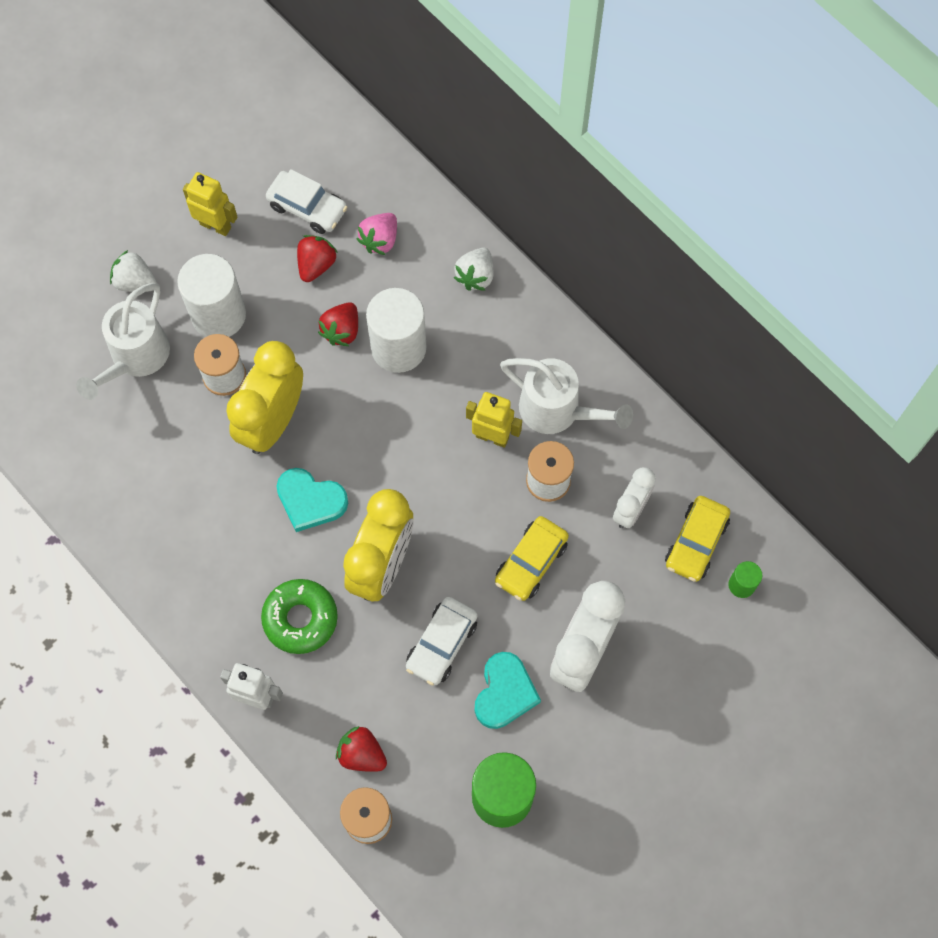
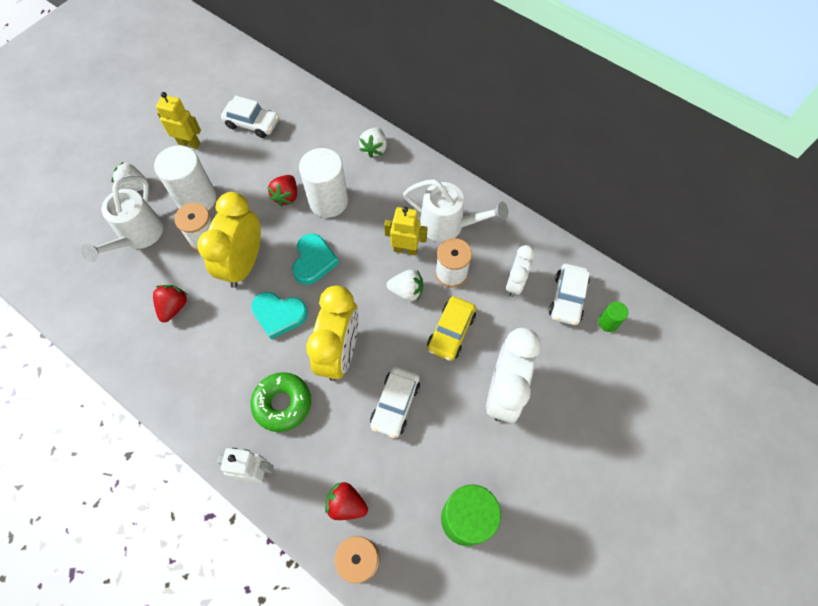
camera: 10 degrees left, 5 degrees down
(316, 265) = (263, 157): red strawberry -> red strawberry (174, 307)
(380, 240) = (305, 136): pink strawberry -> none
(483, 496) = (406, 291): none -> white strawberry
(504, 692) = (451, 433): turquoise heart -> turquoise heart (313, 261)
(696, 542) = (567, 298): yellow car -> white car

